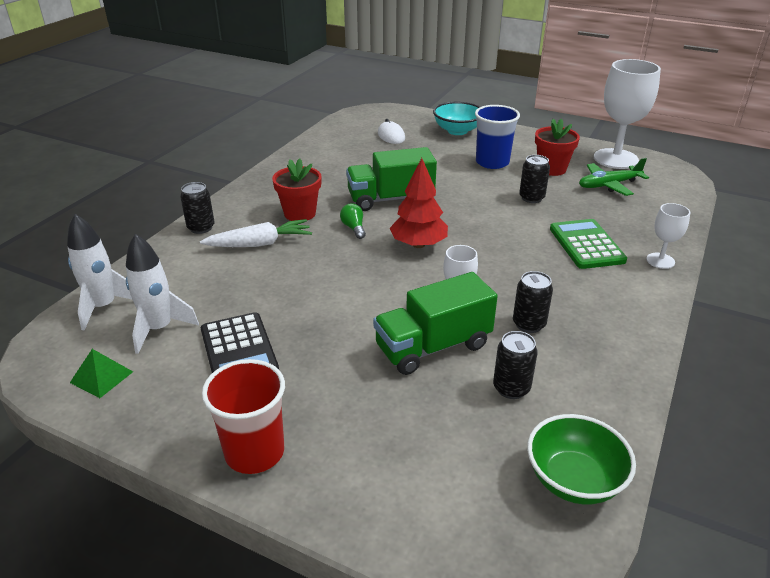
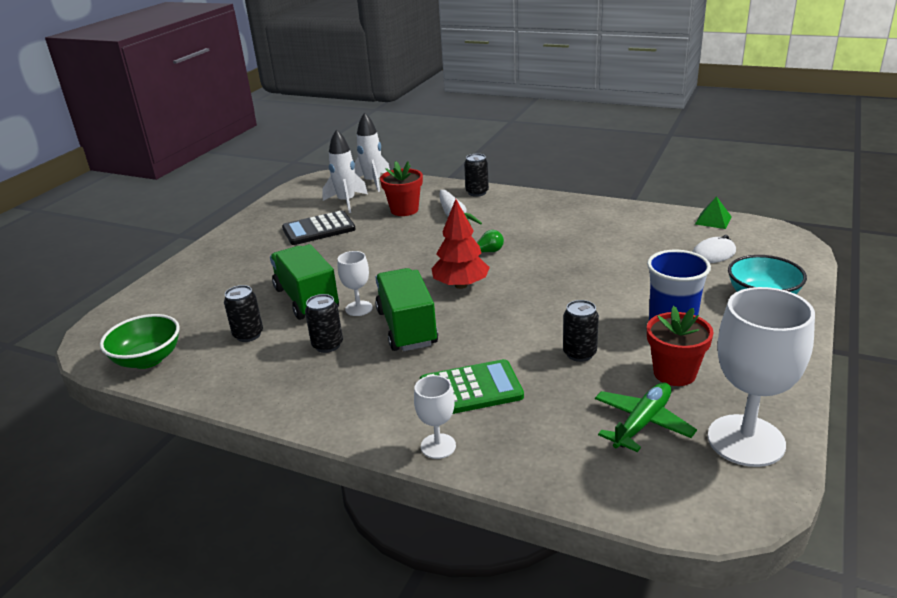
camera: 90 degrees right, 5 degrees down
(101, 377) = (303, 196): green pyramid -> green pyramid (713, 220)
(254, 452) = (224, 247): red cup -> none
(300, 213) = (509, 226): red flower pot -> red flower pot (404, 210)
(390, 199) = (549, 265): green truck -> green truck (407, 328)
(608, 185) = (642, 423): green plane -> green plane turned 60 degrees clockwise

